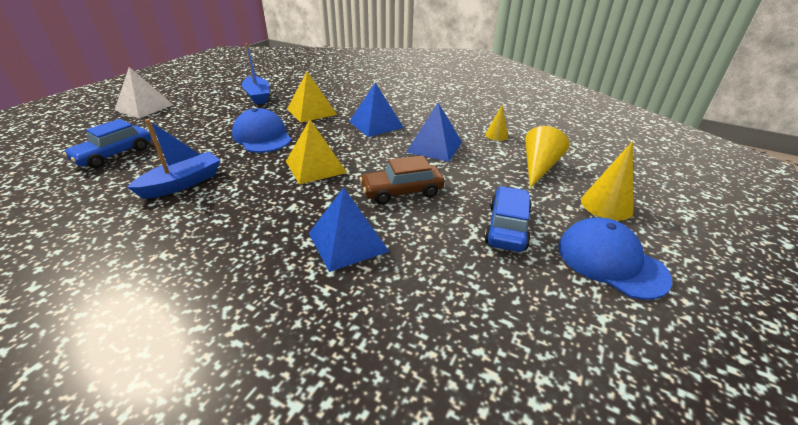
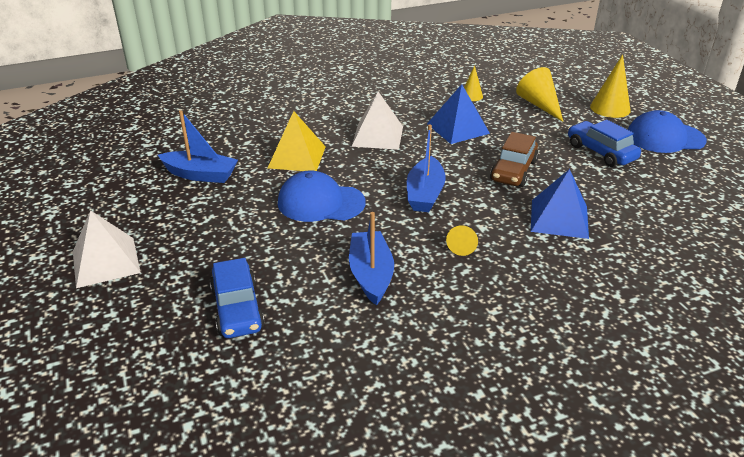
camera: 50 degrees left, 0 degrees up
(255, 206) = (463, 245): none -> yellow cone
(315, 167) = (425, 194): yellow pyramid -> blue boat
(376, 124) = (377, 136): blue pyramid -> white pyramid

